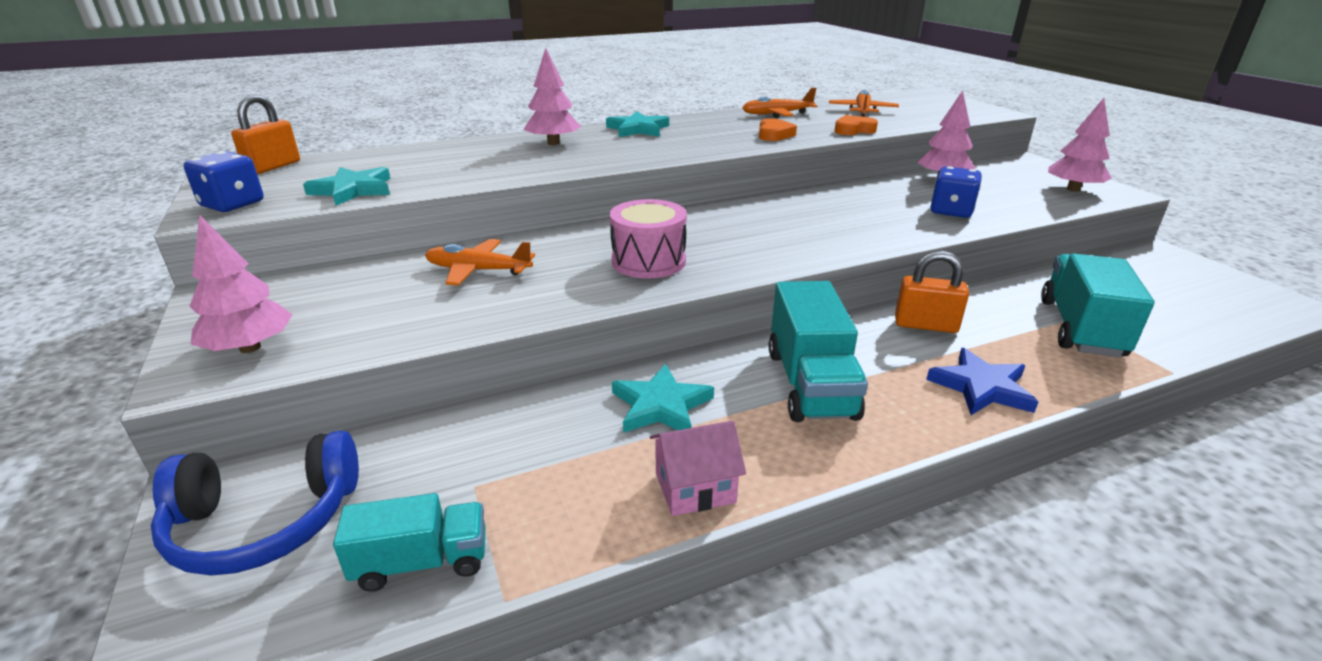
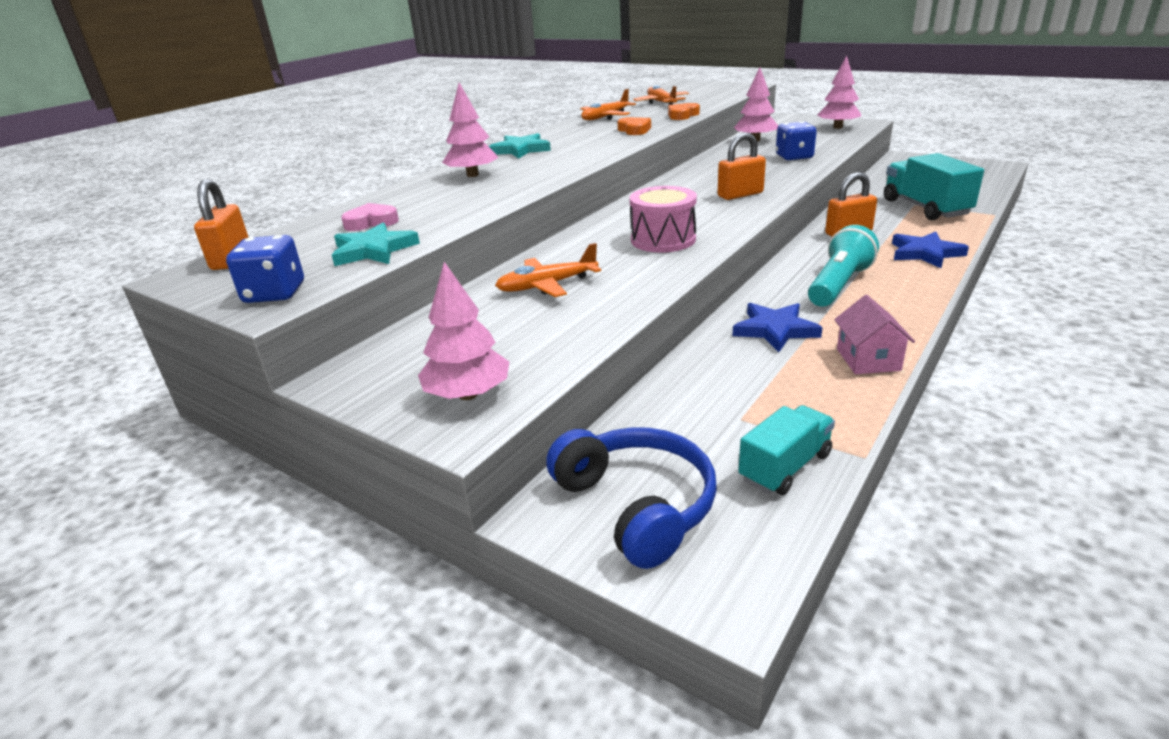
camera: 30 degrees left, 0 degrees up
(264, 522) = (637, 505): blue headphones -> blue headphones turned 75 degrees counterclockwise
(403, 165) = (371, 222): none -> pink heart
(661, 405) = (775, 330): turquoise star -> blue star
(695, 488) = (868, 359): pink house -> pink house turned 45 degrees counterclockwise
(810, 237) = (740, 195): none -> orange padlock
(810, 384) = (838, 285): turquoise truck -> turquoise flashlight

